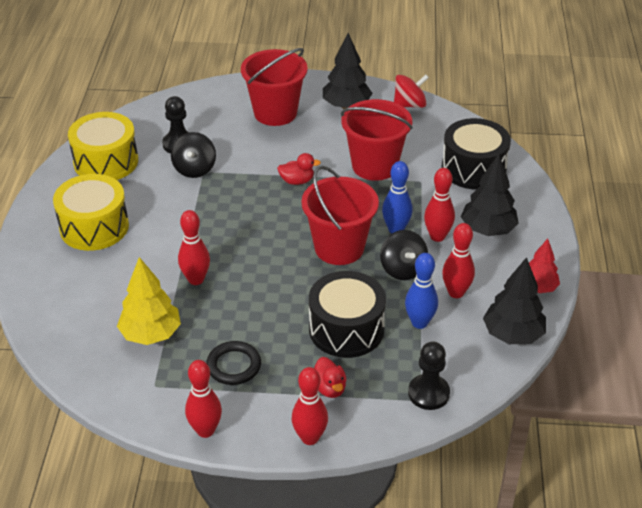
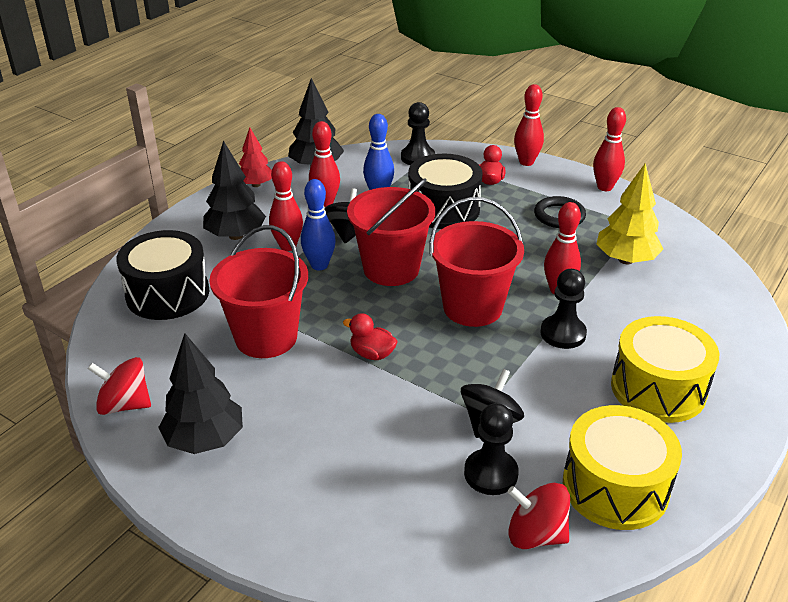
camera: 150 degrees left, 5 degrees down
(141, 127) = (536, 534): none -> red spinning top
(175, 243) = (563, 333): none -> black pawn
(275, 113) = (312, 472): red bucket -> red bucket (472, 307)

